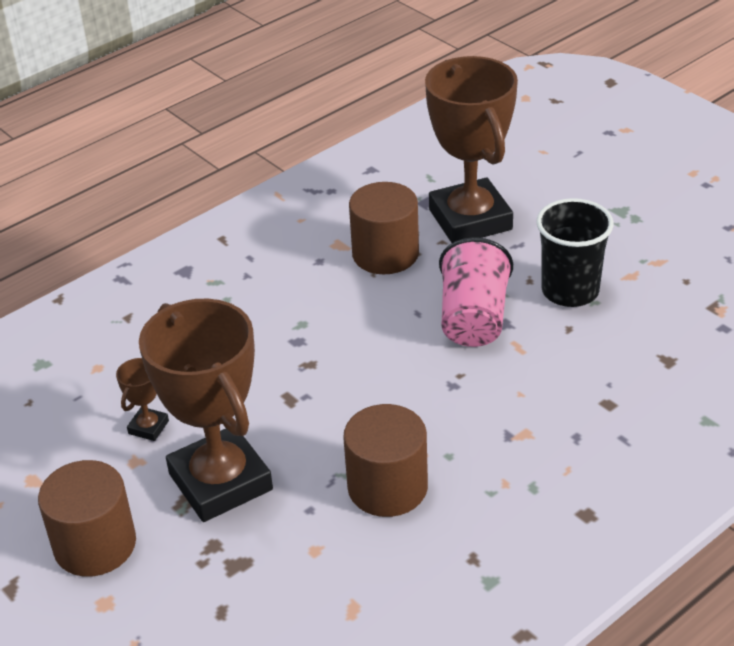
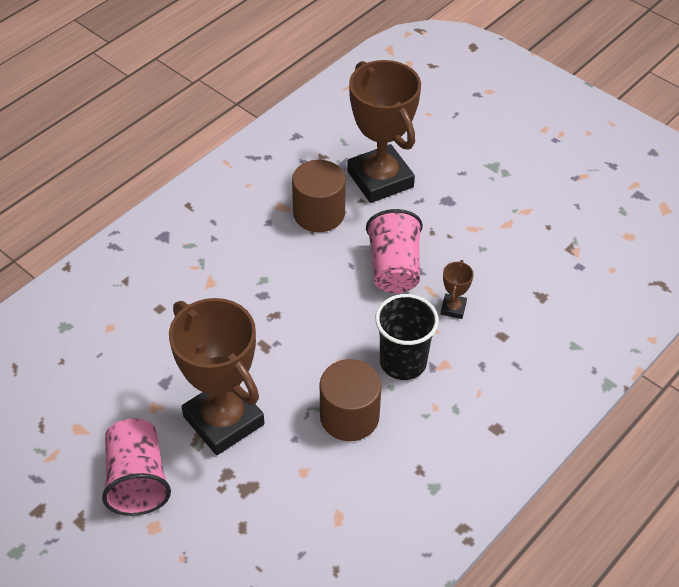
camera: 10 degrees left, 10 degrees up
(95, 545) = (137, 480): brown cylinder -> pink cup
(148, 427) = (160, 377): brown trophy -> brown trophy (453, 308)
(570, 291) = (463, 240): black cup -> black cup (403, 362)

